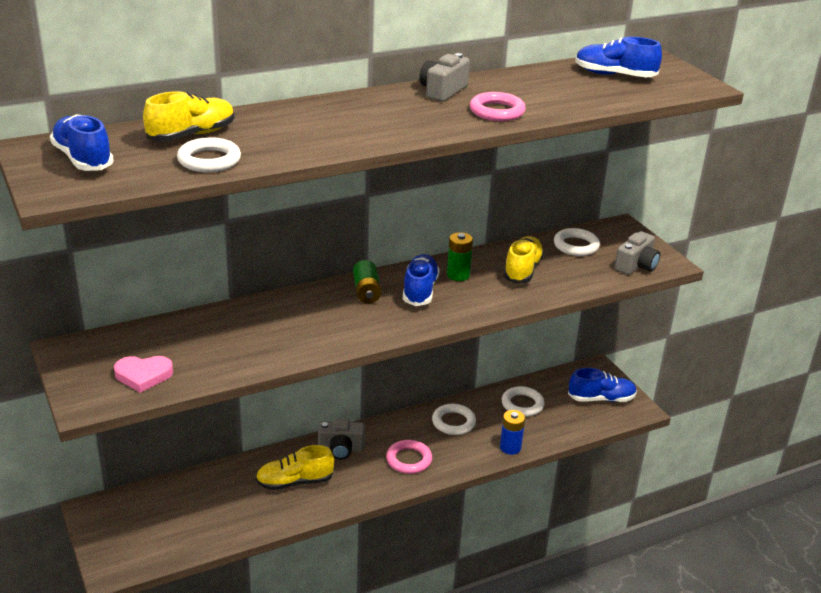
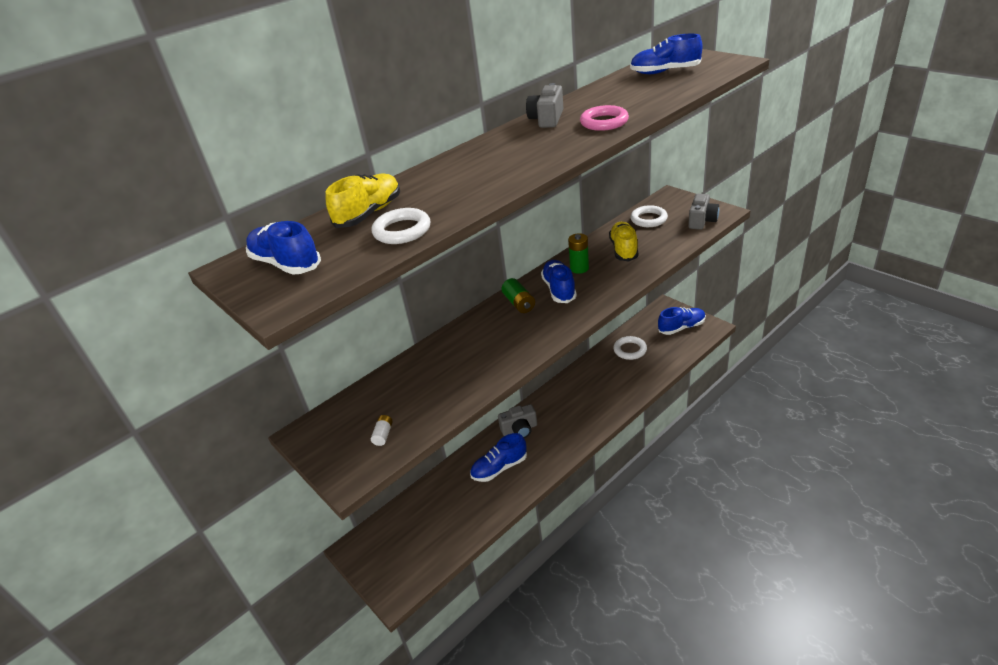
camera: 10 degrees left, 5 degrees up
(143, 375) = (383, 435): pink heart -> white battery
(294, 482) = (499, 468): yellow shoe -> blue shoe
(409, 460) = (574, 420): pink ring -> none
(453, 422) = (589, 380): white ring -> none
(510, 447) = (640, 385): blue battery -> none

